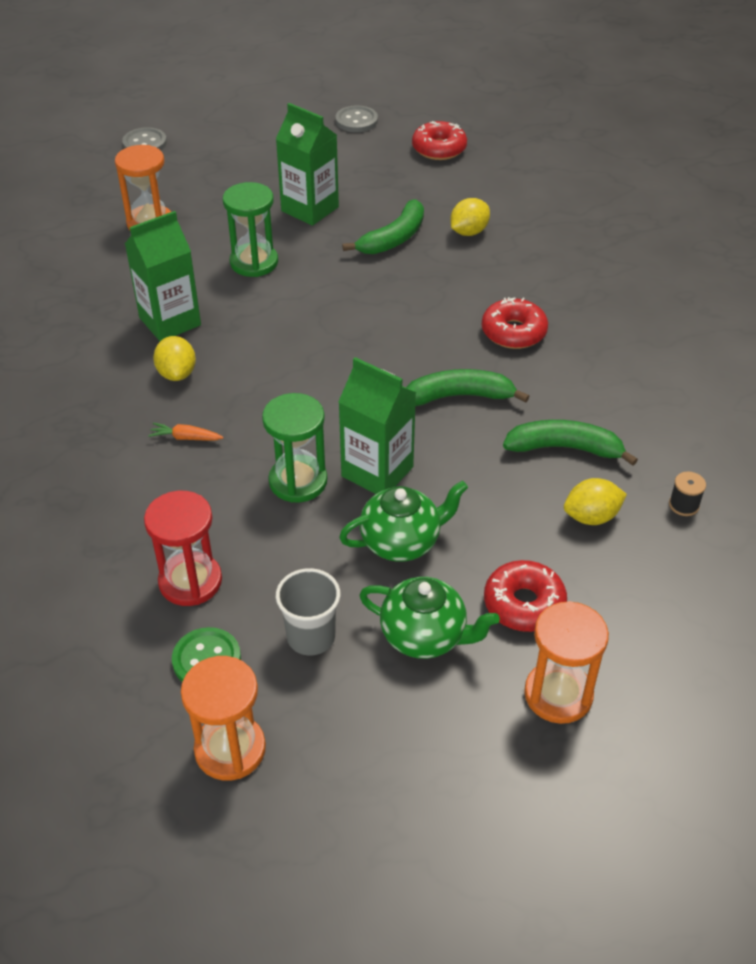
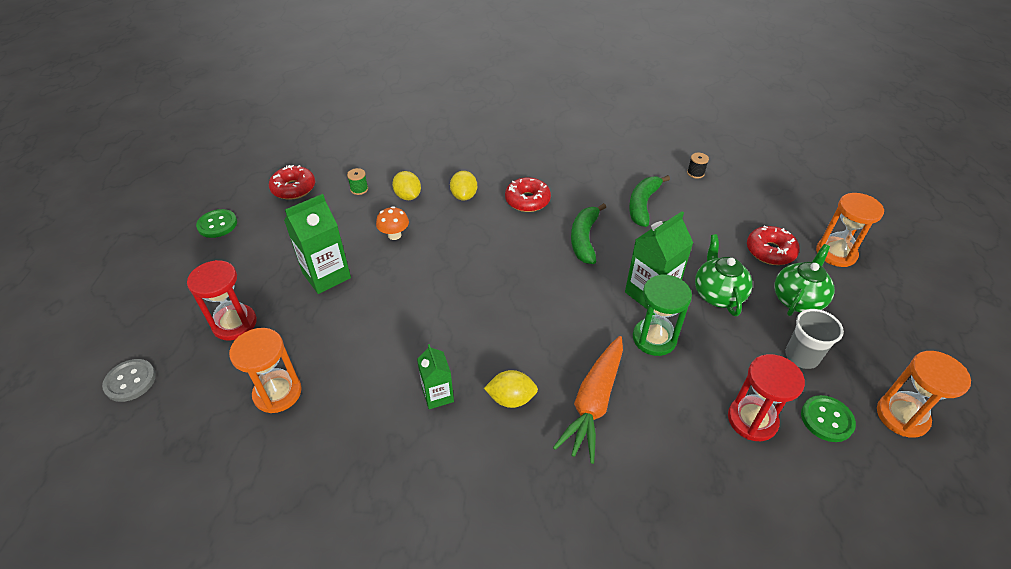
camera: 75 degrees left, 0 degrees up
(170, 321) = (438, 395): green carton -> green carton, size x0.61
(186, 438) = (594, 402): orange carrot -> orange carrot, size x2.38
(225, 174) = (234, 324): none -> red hourglass
(254, 262) = (381, 323): green hourglass -> none
(356, 121) = (217, 224): grey button -> green button
(393, 238) = (394, 235): green banana -> orange mushroom
(462, 193) = (359, 189): none -> green spool
(591, 517) = (701, 208): yellow lemon -> yellow lemon (464, 196)

